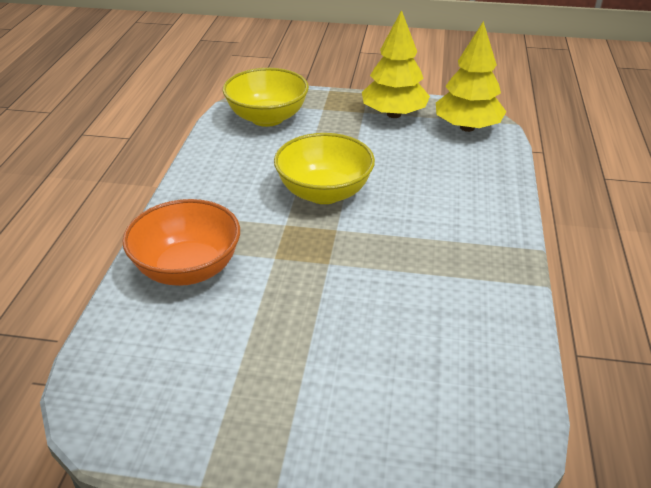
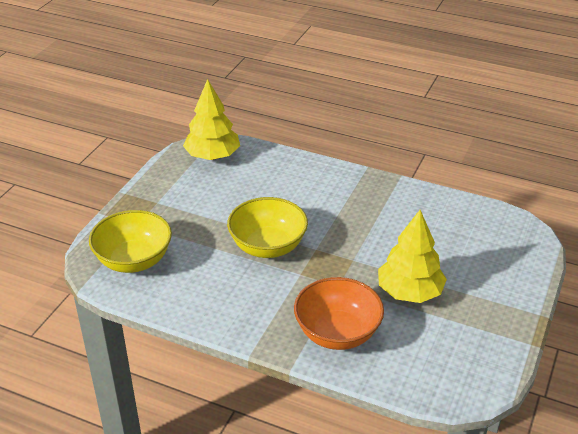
camera: 75 degrees left, 0 degrees up
(394, 114) = (171, 187): yellow tree -> yellow tree (409, 292)

